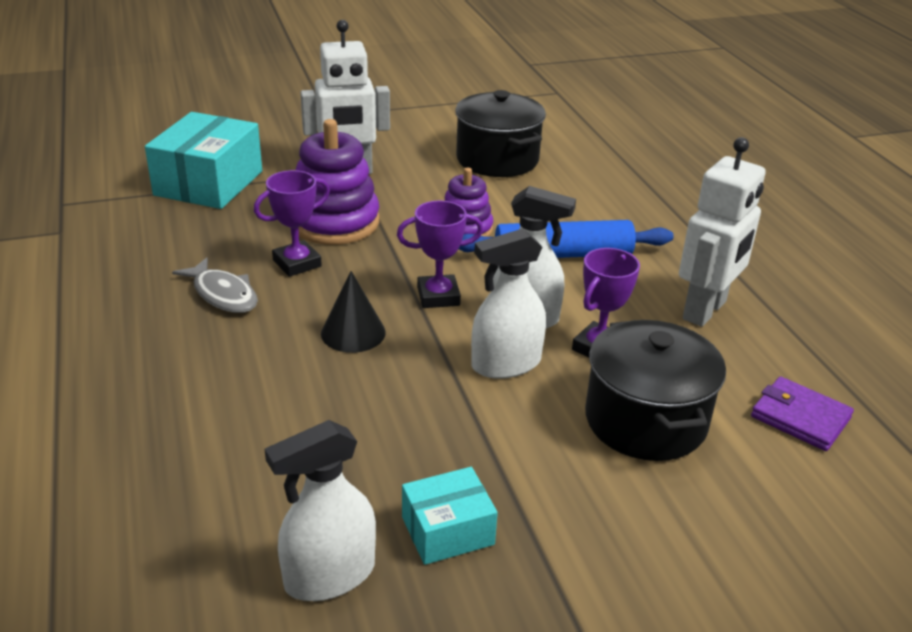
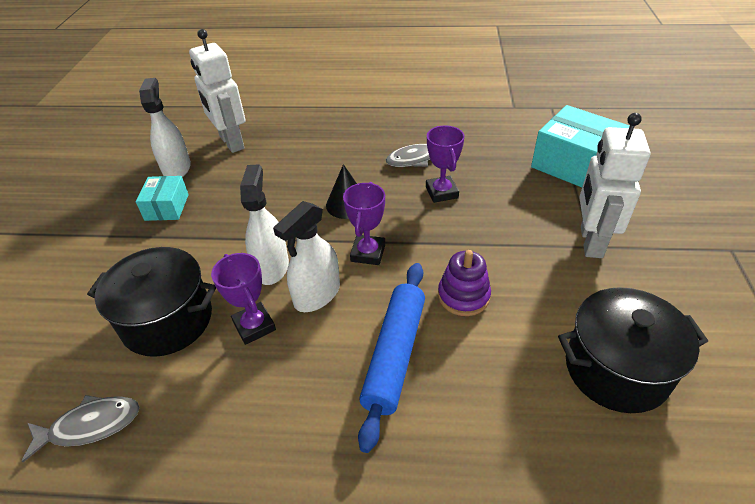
camera: 115 degrees right, 10 degrees up
(334, 222) = (497, 219): purple stacking toy -> none
(705, 310) = (253, 434): white robot -> white robot (231, 143)
(800, 417) = (90, 426): purple wallet -> grey fish

